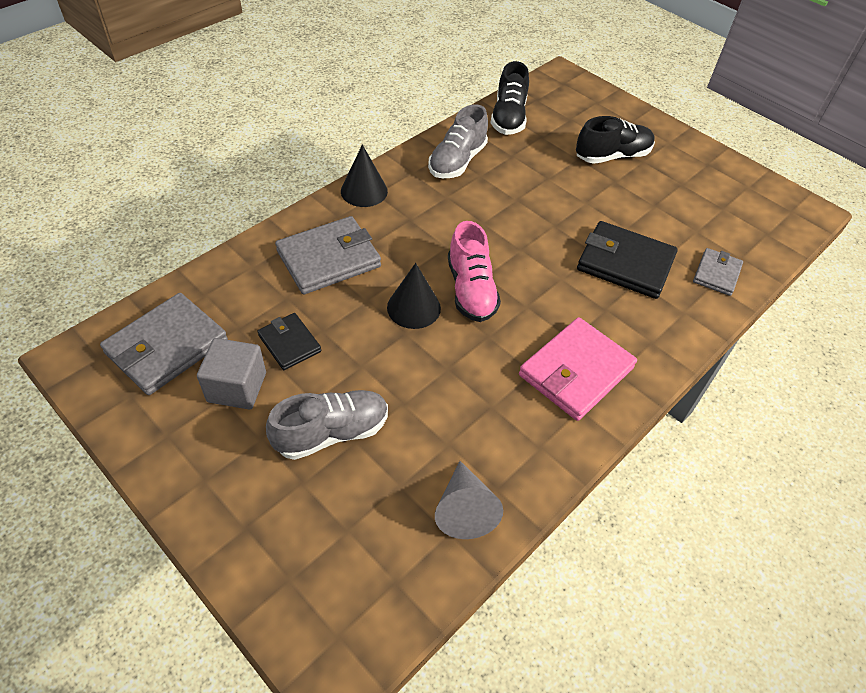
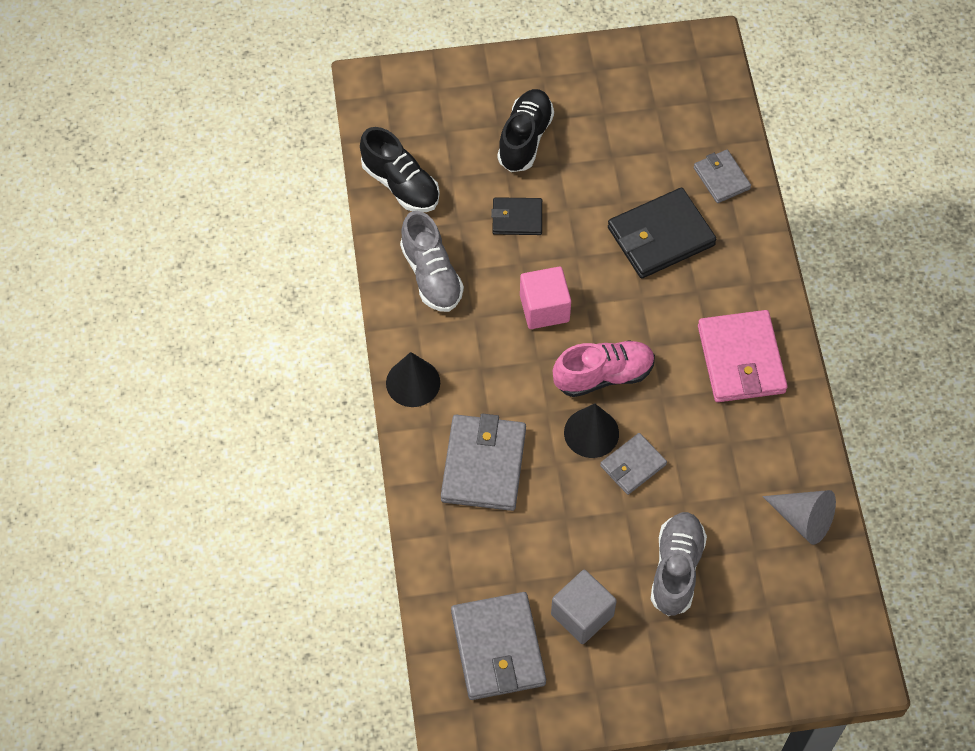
camera: 50 degrees left, 10 degrees up
(289, 343) = (562, 551): black wallet -> black wallet (517, 218)
(408, 349) = (633, 465): none -> grey wallet
(471, 290) = (603, 375): pink shoe -> pink shoe turned 45 degrees counterclockwise
(493, 229) = (544, 308): none -> pink cube

